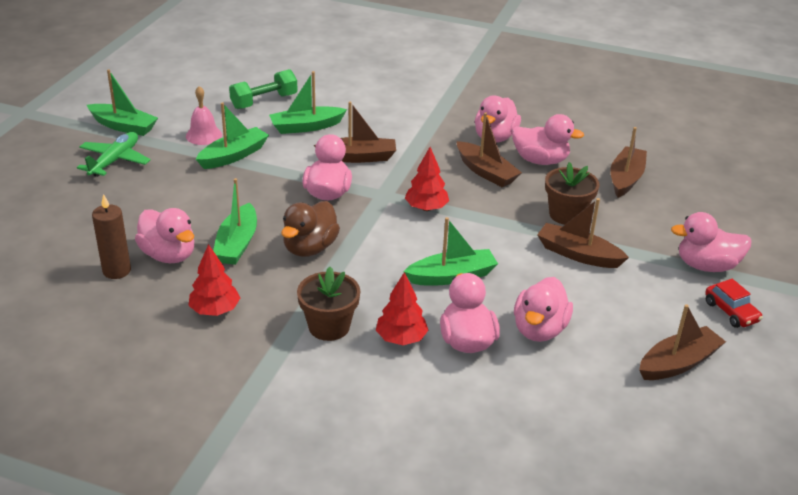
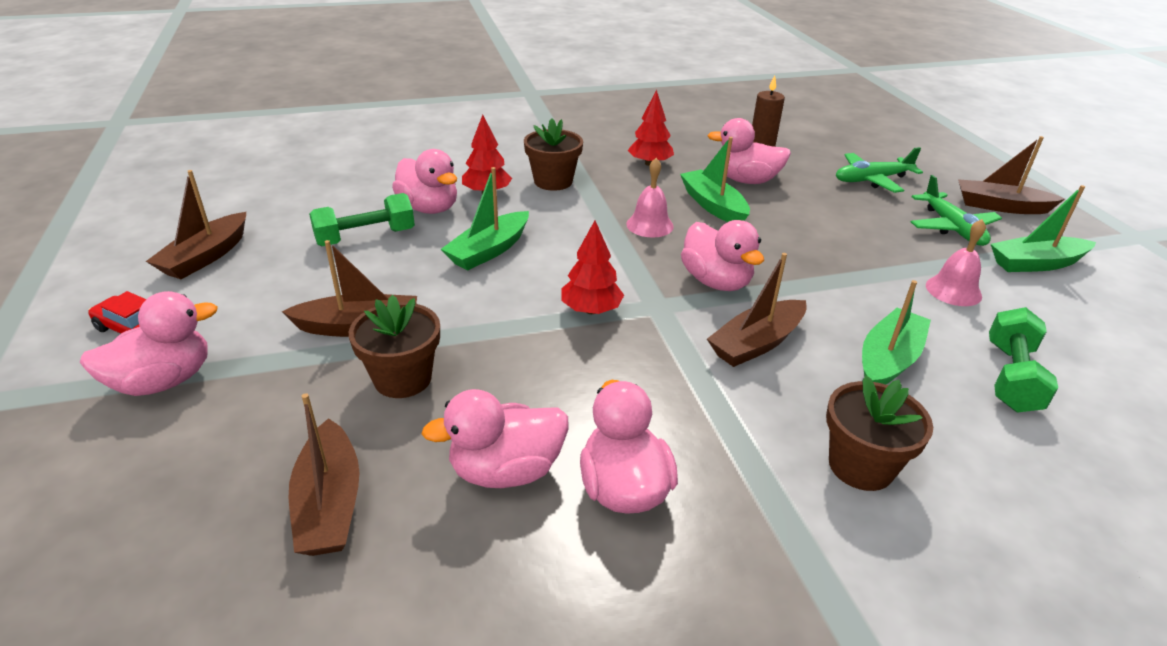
camera: 145 degrees right, 0 degrees up
(75, 213) = (871, 180): none -> green plane
(233, 156) = (877, 281): green boat -> none
(310, 248) = (649, 225): brown duck -> pink bell
(388, 107) = (860, 466): none -> brown flower pot
(486, 172) = (571, 401): brown boat -> brown boat (1000, 206)
(539, 330) = (365, 237): pink duck -> green dumbbell

